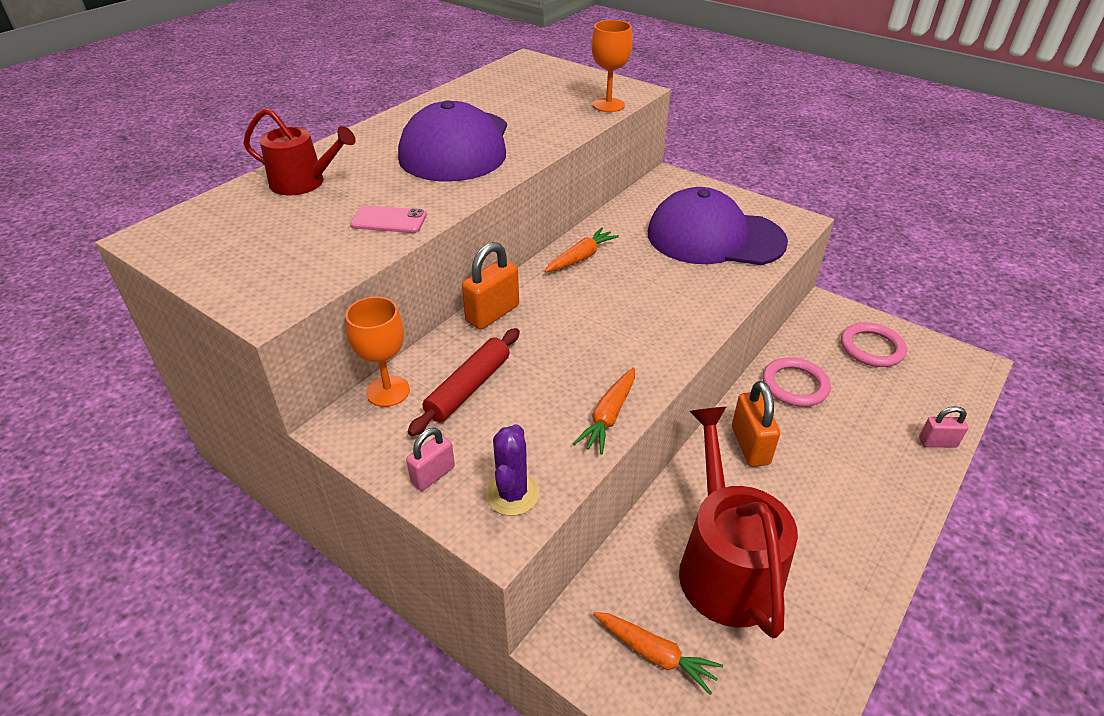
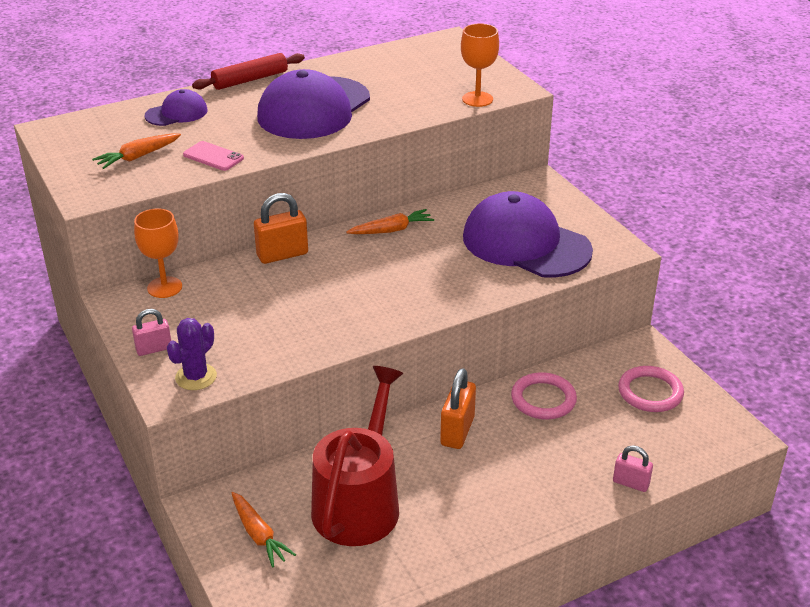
camera: 25 degrees right, 5 degrees down
(303, 183) = (176, 113): red watering can -> purple cap
(468, 388) = (221, 302): red rolling pin -> red rolling pin (250, 80)
(608, 416) = (305, 350): orange carrot -> orange carrot (138, 157)

